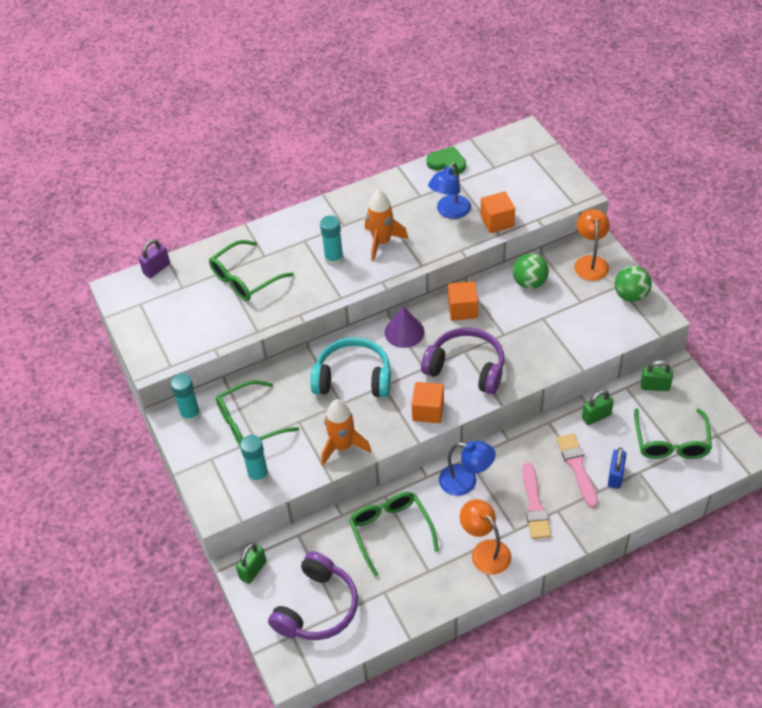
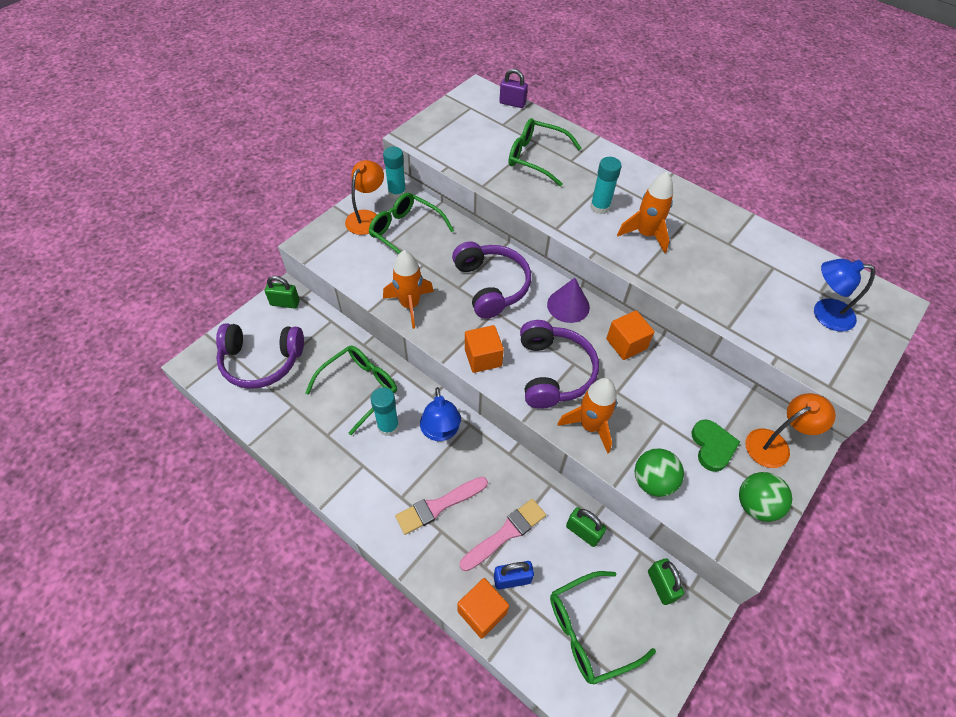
camera: 60 degrees right, 5 degrees up
(258, 475) = (353, 258): turquoise glue stick -> turquoise glue stick (388, 426)
(353, 378) = (491, 286): turquoise headphones -> purple headphones
(447, 163) = (791, 250): green heart -> green heart (712, 446)
(450, 212) = (726, 274): blue lamp -> blue lamp (824, 314)
(485, 551) = (366, 477): orange lamp -> orange lamp (367, 217)
(497, 221) = (744, 319): orange cube -> orange cube (482, 612)
(526, 363) = (590, 426): none -> orange rocket
(529, 283) = (702, 392): green ball -> green ball (652, 481)

